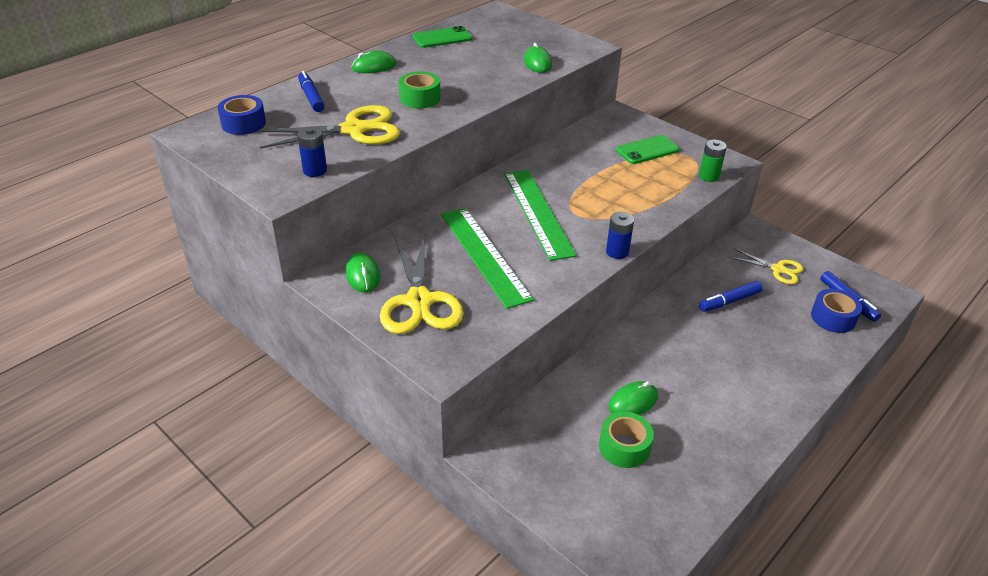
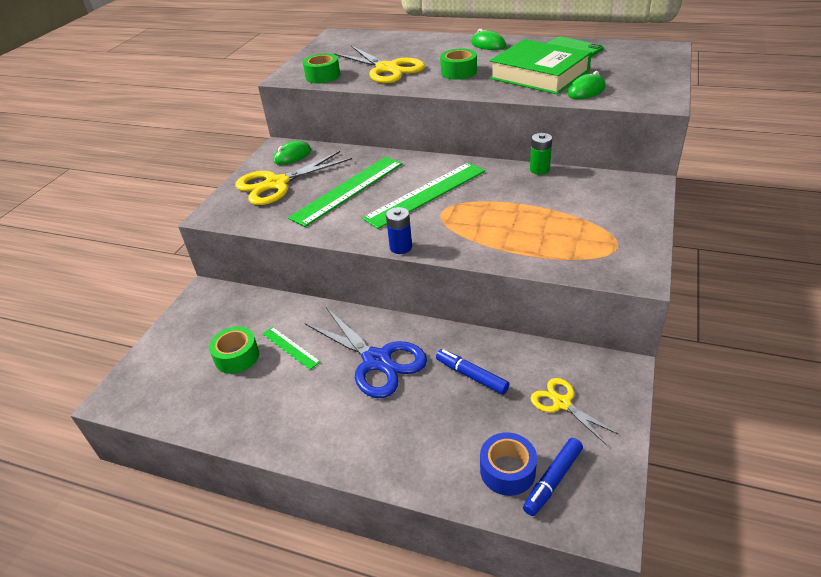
camera: 70 degrees right, 0 degrees up
(243, 123) = (361, 41): blue tape -> none
(311, 97) = (417, 44): blue marker -> none
(315, 170) = (323, 76): blue battery -> green tape
(479, 68) = (539, 75): none -> green book
(633, 402) = (290, 347): green mouse -> green ruler
(647, 150) = (596, 218): green phone -> none
(683, 348) = (377, 361): none -> blue scissors
(709, 176) = (589, 268): green battery -> green battery (539, 169)
(778, 269) = (562, 403): yellow scissors -> yellow scissors turned 135 degrees clockwise

